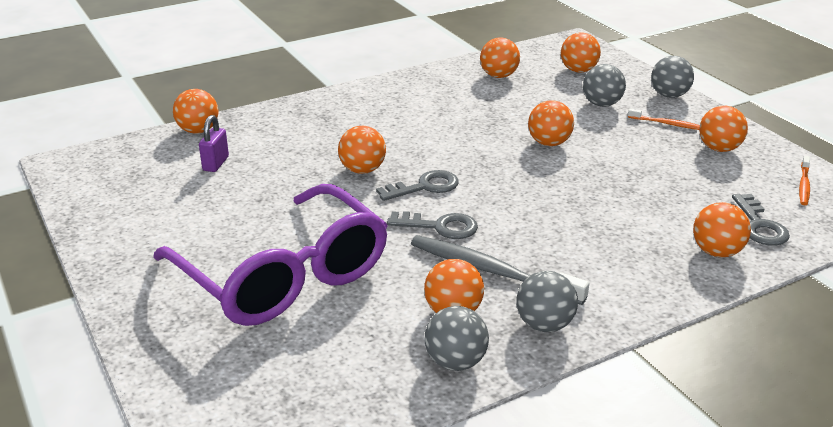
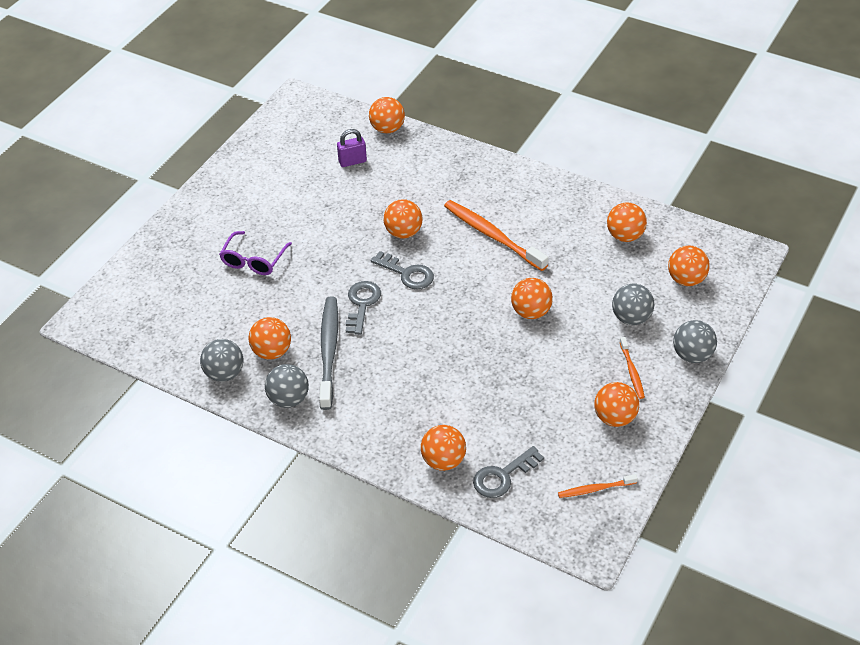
camera: 60 degrees right, 15 degrees up
(283, 276) = (254, 260): purple glasses -> purple glasses, size x0.44
(425, 128) = (492, 235): none -> orange toothbrush
(440, 227) = (362, 304): grey key -> grey key turned 150 degrees counterclockwise

